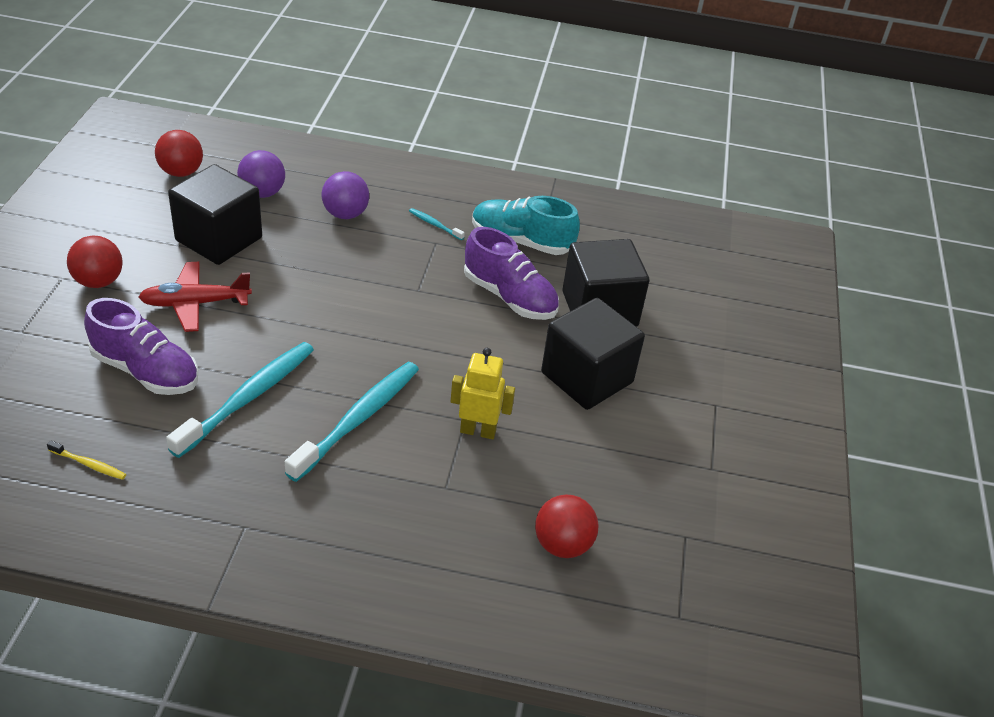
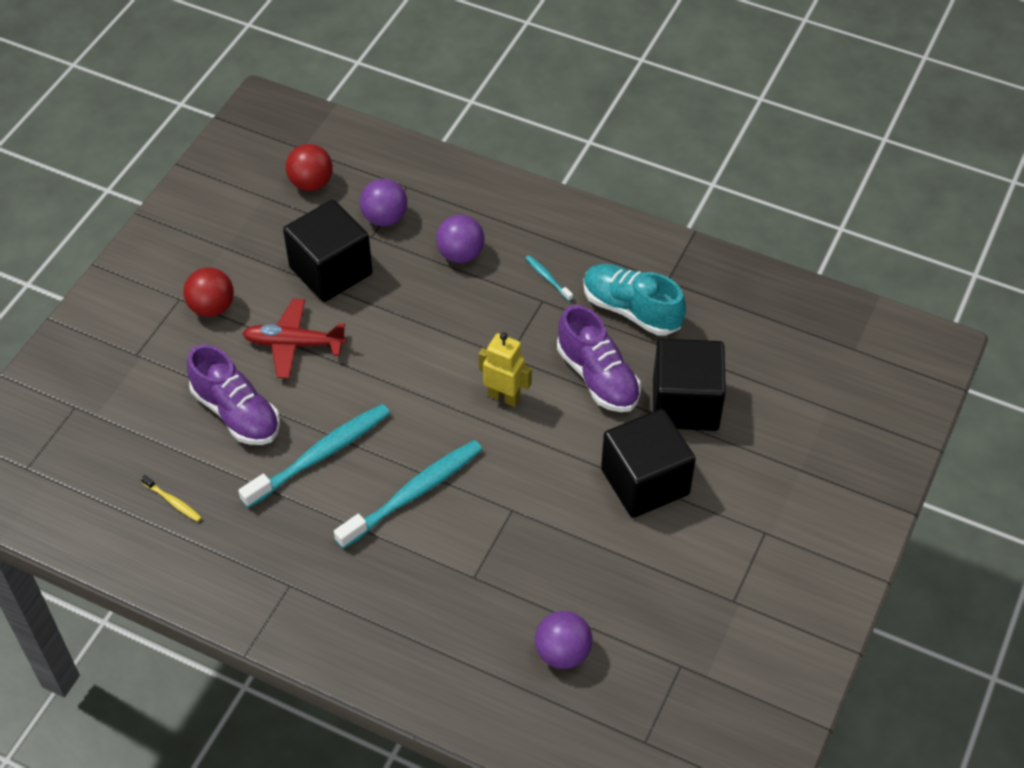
camera: 20 degrees right, 10 degrees up
(478, 431) = (521, 523): yellow robot -> yellow robot (504, 397)
(562, 545) = (562, 653): red ball -> purple ball

